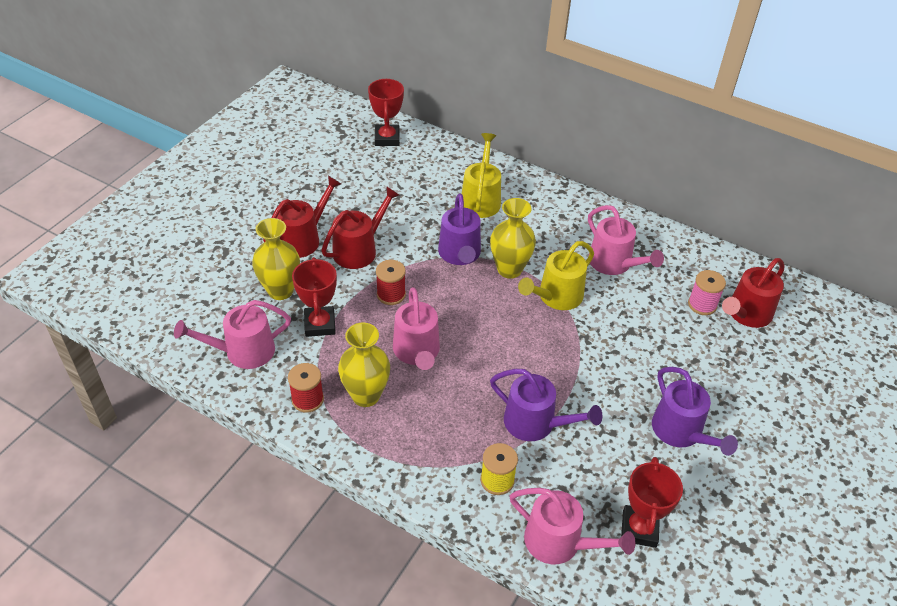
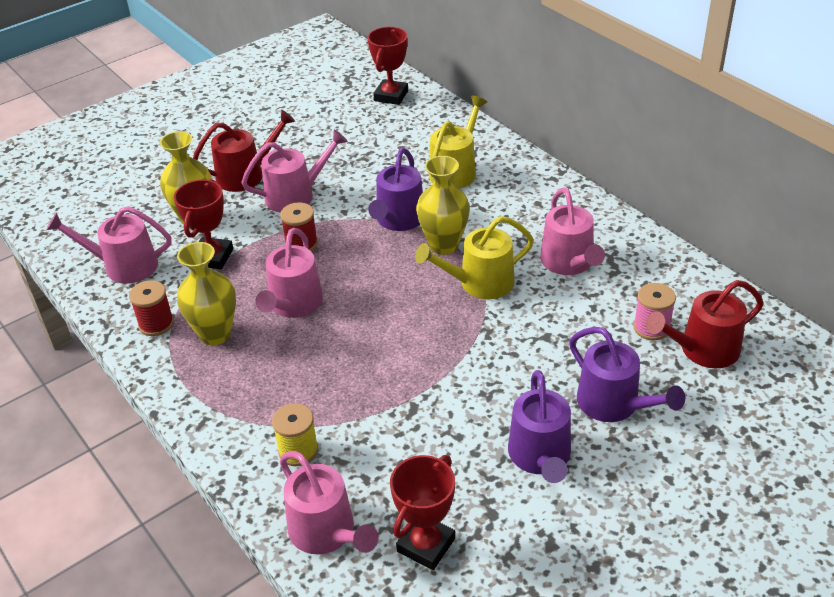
camera: 25 degrees right, 5 degrees down
(359, 250) = (296, 195): red watering can -> pink watering can
(535, 423) = (376, 405): purple watering can -> purple watering can (614, 404)

